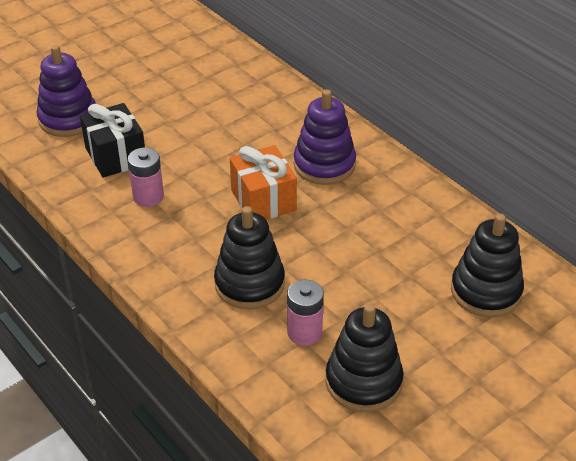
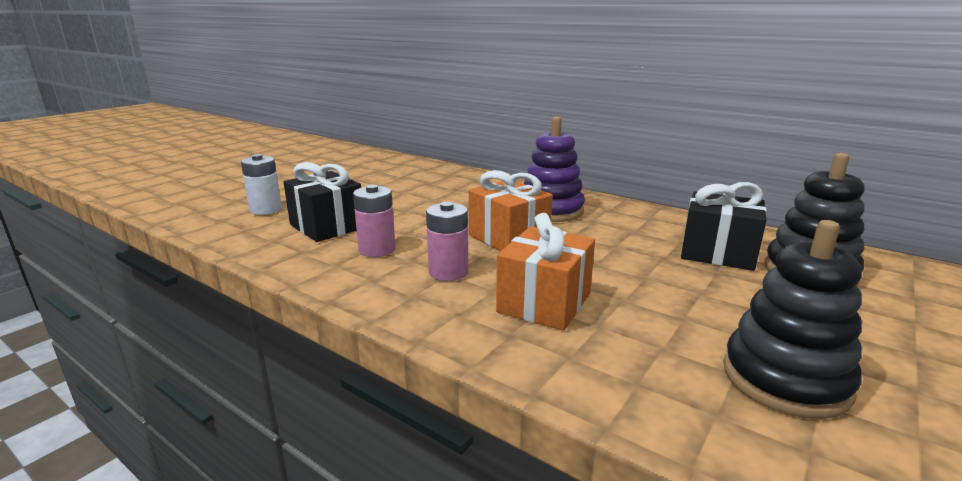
camera: 15 degrees left, 20 degrees down
(68, 119) = (266, 209): purple stacking toy -> white battery
(249, 284) = (544, 303): black stacking toy -> orange gift
(304, 332) = (654, 338): pink battery -> pink battery (448, 272)
(430, 253) = (717, 253): none -> black gift

